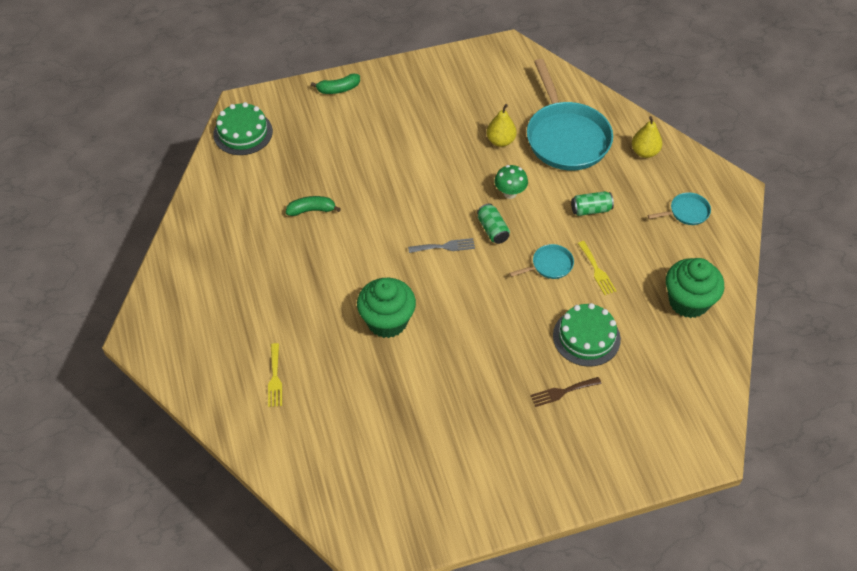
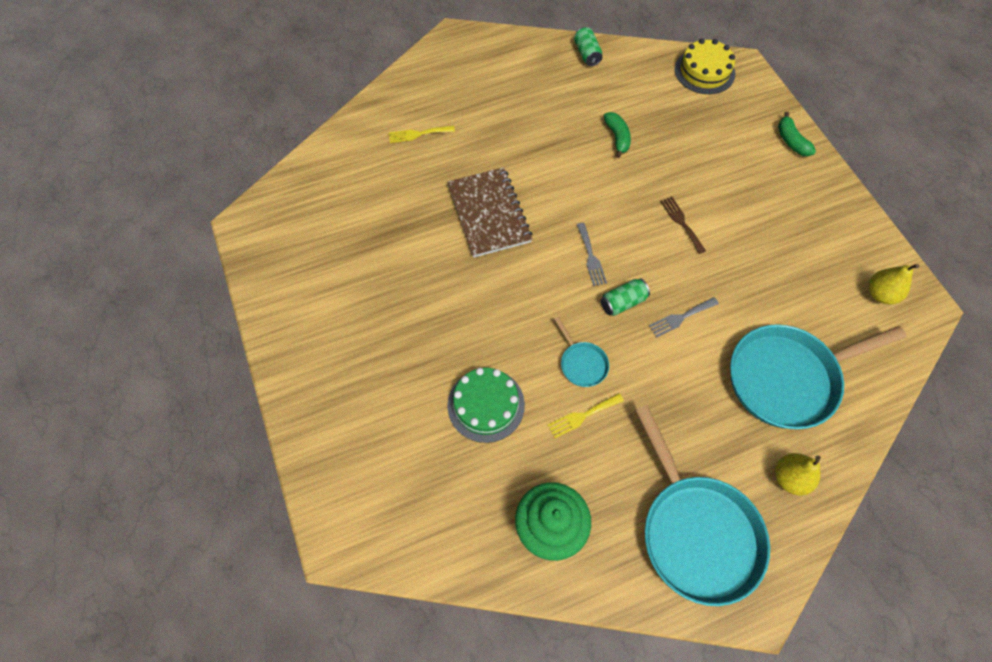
camera: 85 degrees right, 10 degrees up
(243, 133) = (704, 71): green cake -> yellow cake
(387, 321) = (488, 214): green cupcake -> brown notebook
(500, 141) = (760, 304): yellow pear -> yellow pear (880, 294)
(510, 193) = (681, 317): green mushroom -> grey fork
(562, 392) = (413, 380): brown fork -> brown fork (681, 222)
(591, 210) = (674, 409): green can -> green can (587, 54)
(686, 212) = (696, 531): turquoise pan -> turquoise pan, size x2.27

